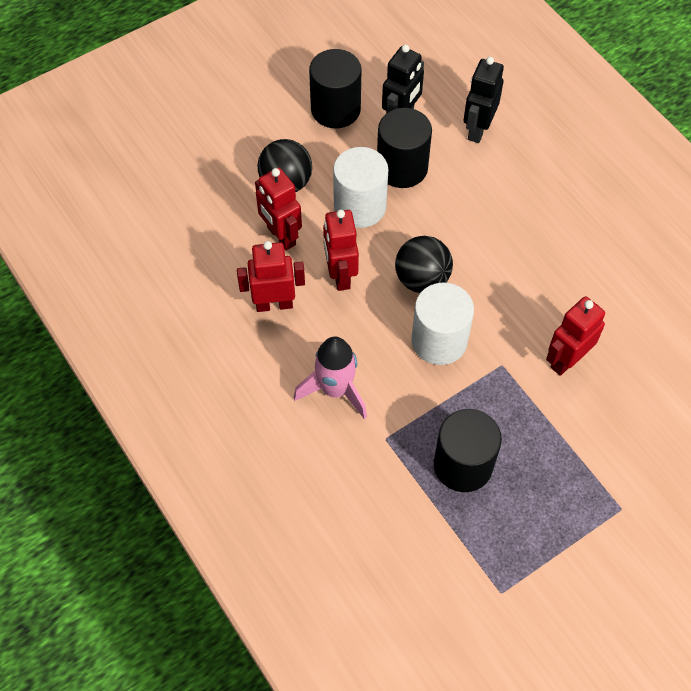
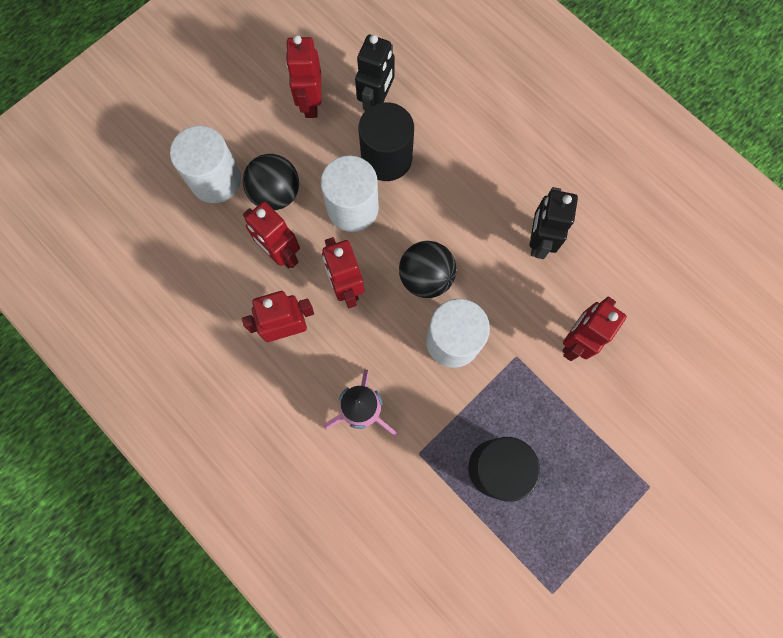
camera: 10 degrees left, 15 degrees up
(229, 162) = (215, 180): none -> white cylinder
(335, 109) = (310, 103): black cylinder -> red robot
(478, 129) = (453, 104): black robot -> black robot (538, 241)

